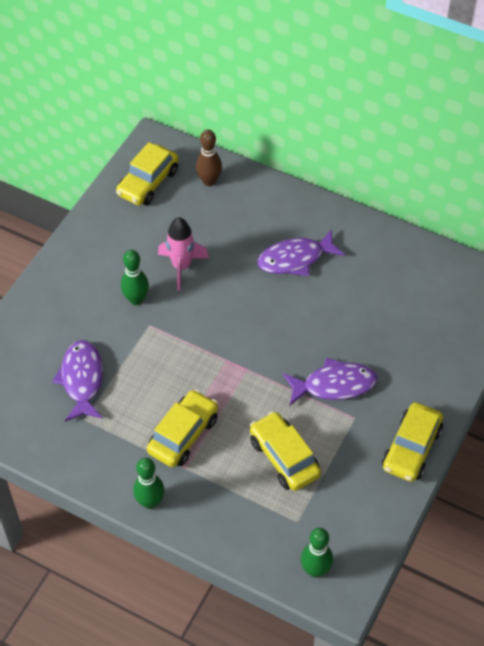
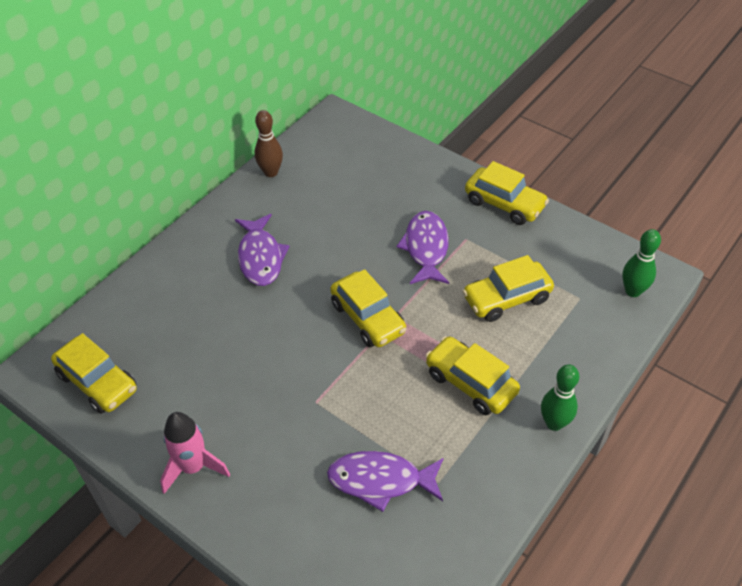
camera: 80 degrees left, 5 degrees down
(136, 299) = (274, 411): green bowling pin -> none
(181, 267) = (239, 360): pink rocket -> pink rocket (193, 467)
(209, 181) = (121, 320): brown bowling pin -> brown bowling pin (271, 172)
(241, 349) = (368, 318): none -> yellow car

